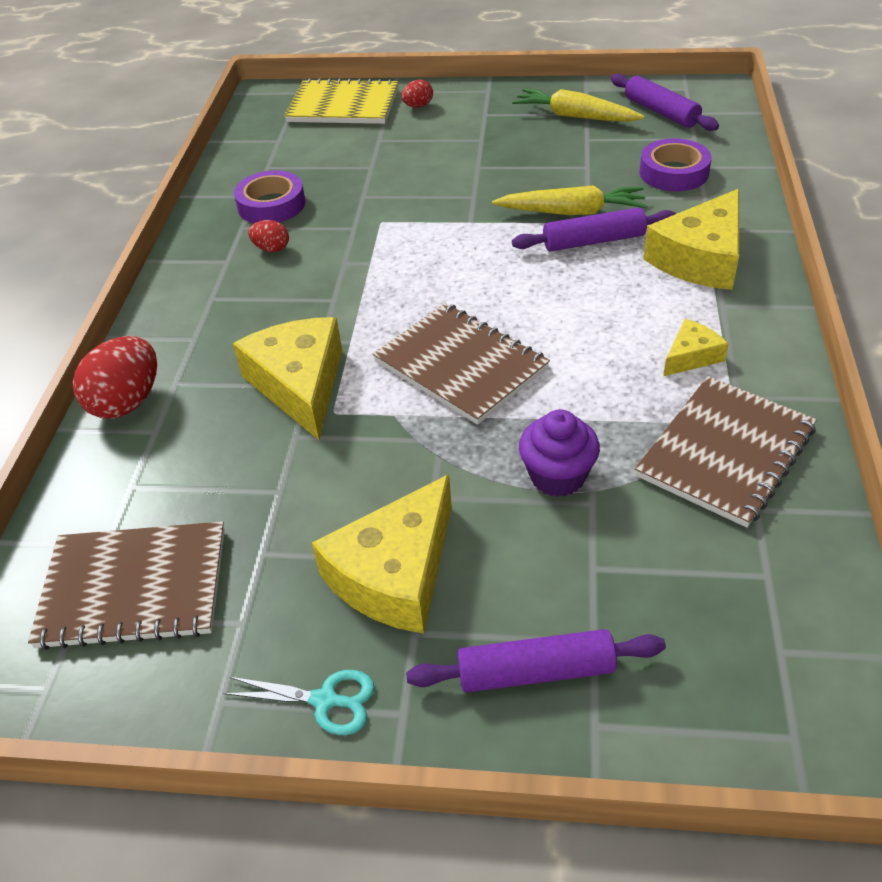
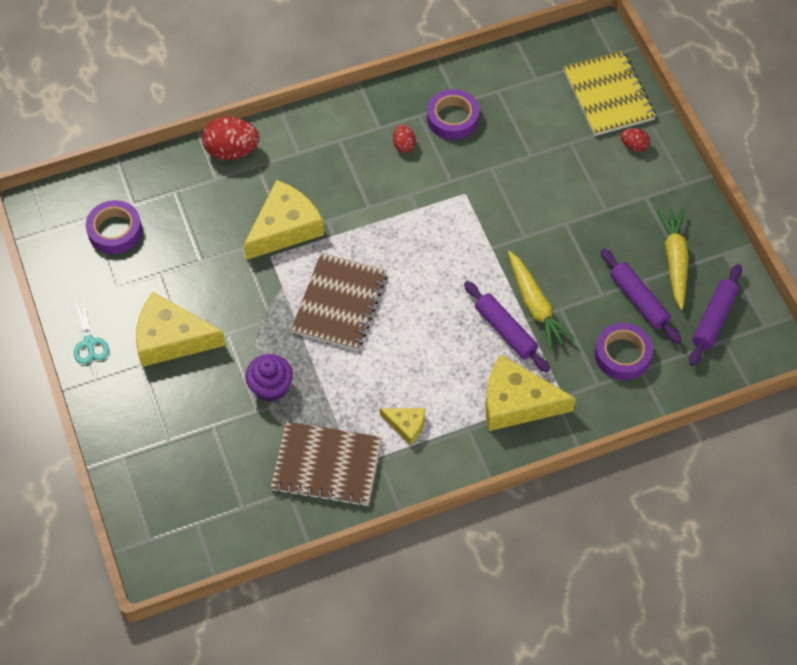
camera: 60 degrees right, 15 degrees up
(134, 587) = (115, 231): brown notebook -> purple tape
(536, 671) = (140, 422): purple rolling pin -> purple rolling pin (638, 300)

